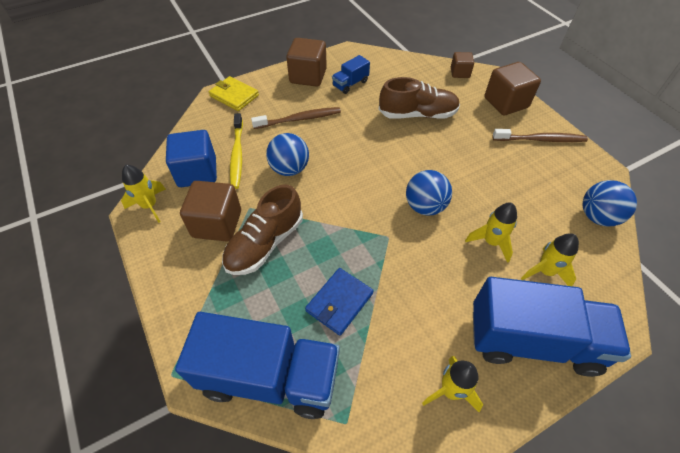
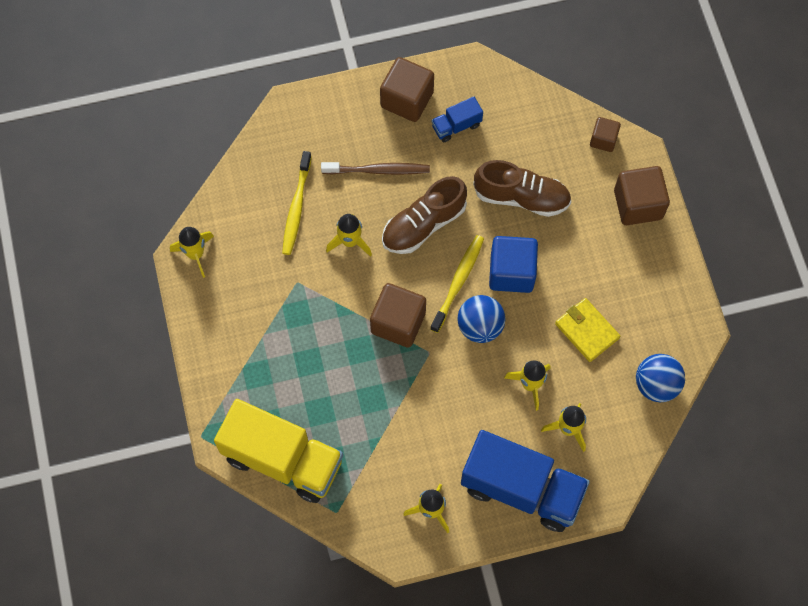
camera: 15 degrees right, 15 degrees up
(197, 172) = (249, 221): blue cube -> blue cube (511, 272)
(217, 224) = (261, 293): brown cube -> brown cube (398, 322)
(234, 96) = (308, 112): yellow wallet -> yellow wallet (586, 331)
(265, 243) = (304, 329): brown shoe -> brown shoe (423, 224)
(270, 377) = (283, 459): blue truck -> yellow truck
(289, 169) = (350, 241): blue ball -> yellow rocket
(339, 302) = (360, 409): blue wallet -> none
(392, 178) = (458, 282): none -> yellow toothbrush
(540, 139) = (650, 271): brown toothbrush -> none

